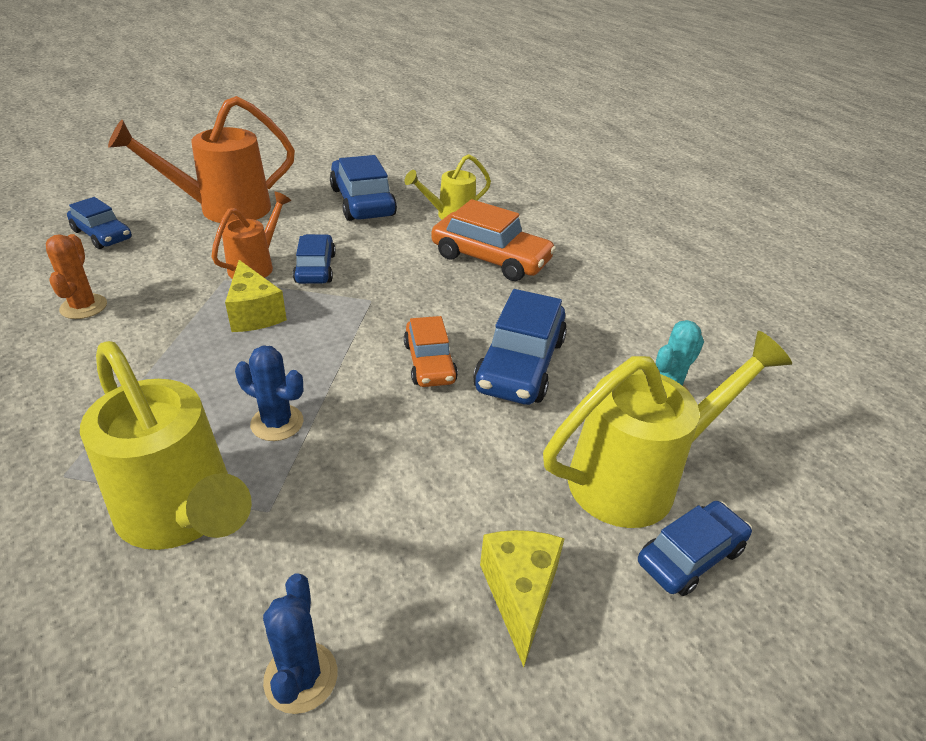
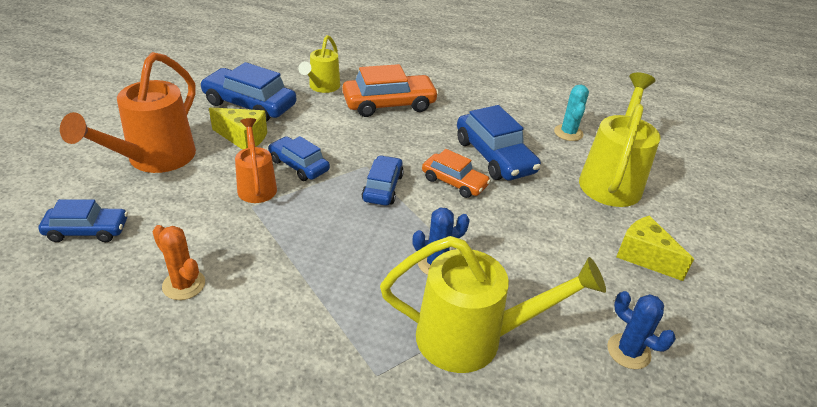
camera: 45 degrees left, 0 degrees up
(254, 314) = (313, 215): yellow cheese -> yellow cheese (243, 138)
(690, 556) = (668, 198): blue car -> blue car (383, 187)

